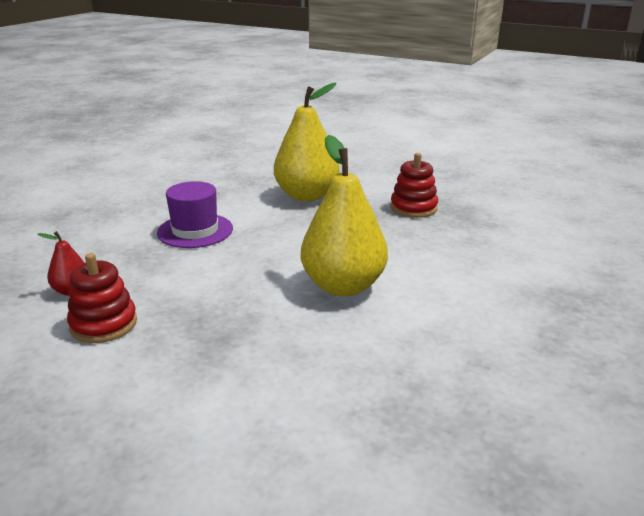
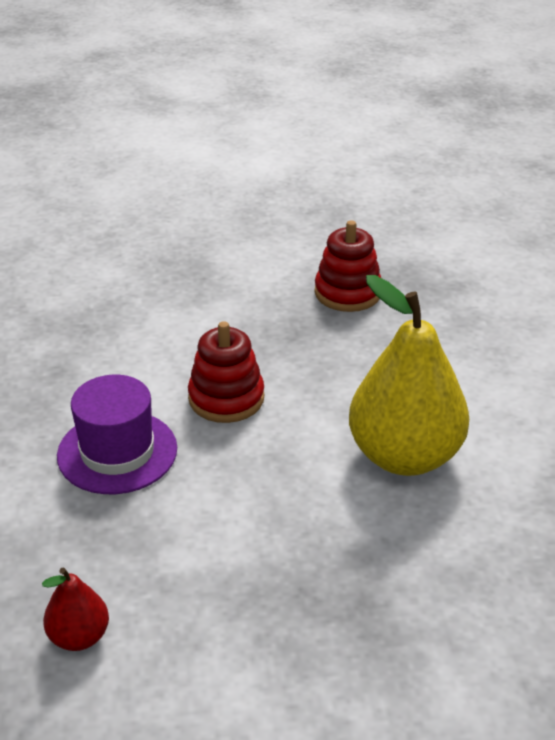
camera: 35 degrees left, 10 degrees up
(103, 324) = (196, 663): red stacking toy -> red stacking toy (226, 398)
(306, 196) = (193, 324): yellow pear -> none

